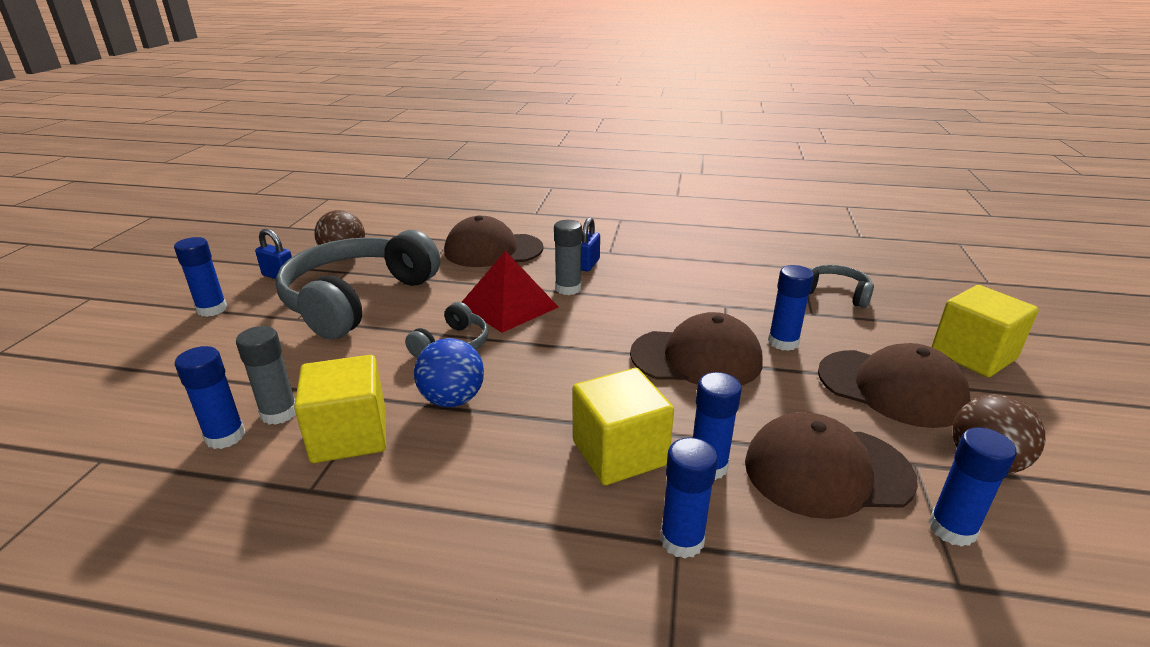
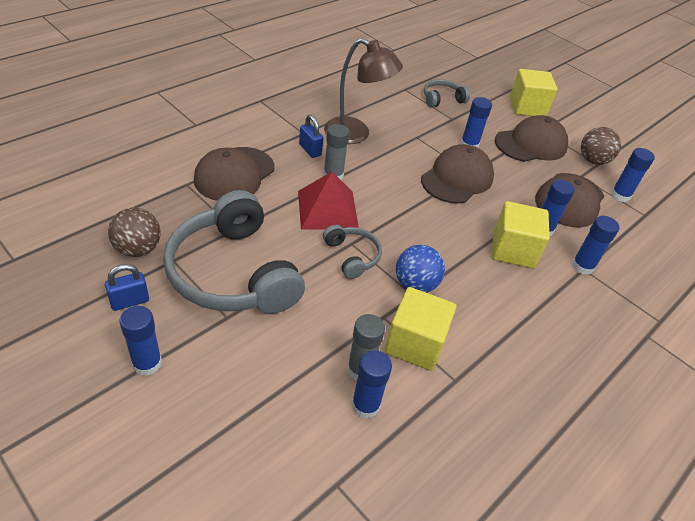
camera: 60 degrees left, 15 degrees up
(658, 274) = (356, 134): none -> brown lamp

